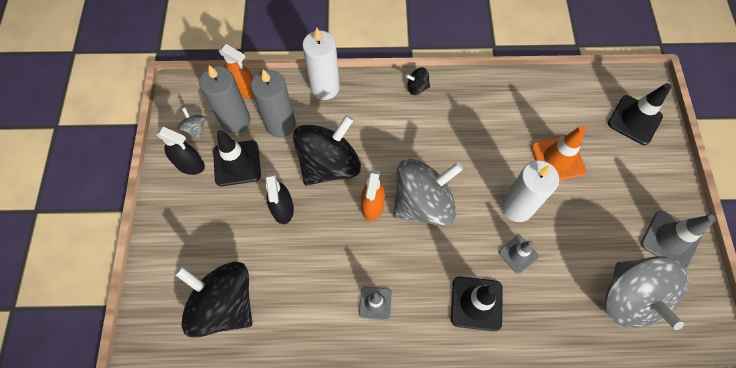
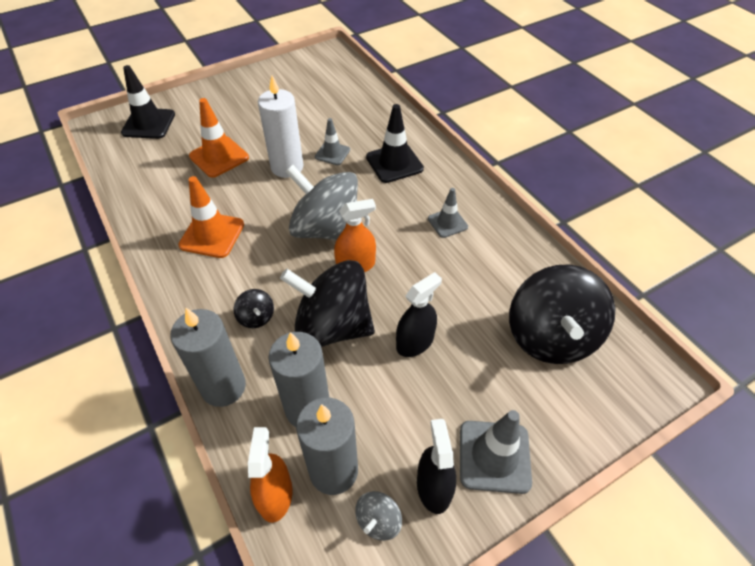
camera: 120 degrees left, 15 degrees down
(237, 163) = (393, 427): black traffic cone -> none
(325, 88) = (223, 387): white candle -> grey candle
(417, 87) = (179, 290): black spinning top -> black spinning top (256, 317)
(461, 123) = (212, 235): none -> orange traffic cone
(629, 298) = (325, 91): grey spinning top -> none
(670, 240) = (261, 83): grey traffic cone -> grey traffic cone (494, 456)

